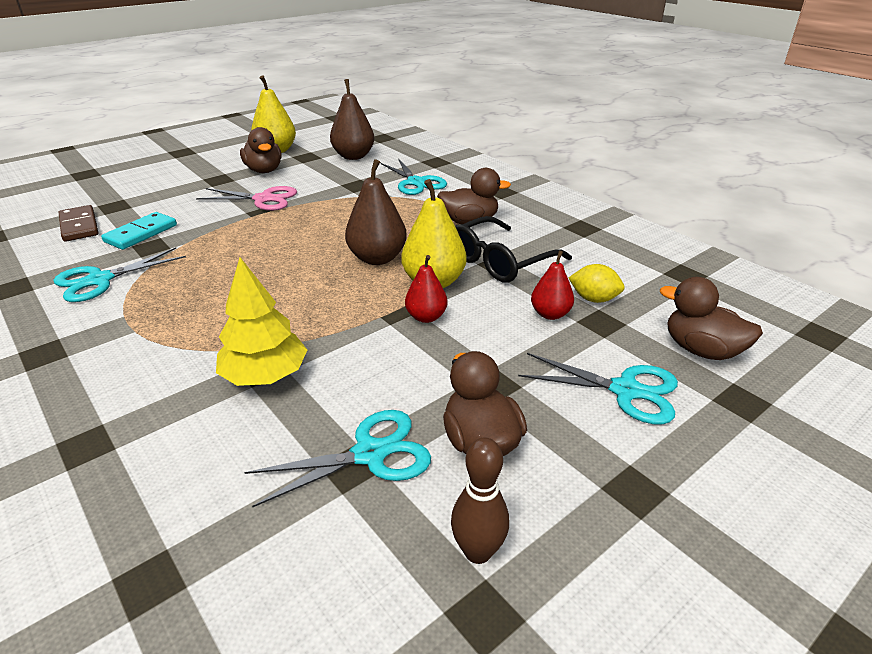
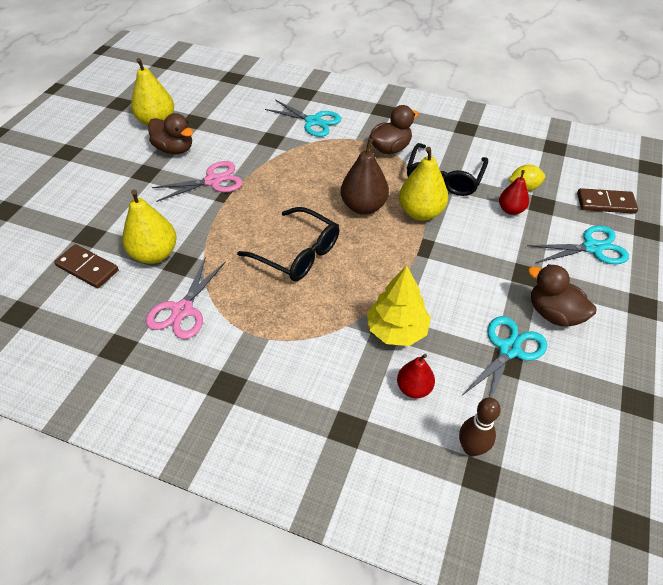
camera: 30 degrees left, 15 degrees up
(100, 280) = (183, 310): turquoise scissors -> pink scissors
(141, 233) = (154, 254): turquoise domino -> yellow pear
(260, 273) = (297, 253): none -> black glasses
(353, 156) = (233, 108): brown pear -> none
(426, 317) = (444, 243): red pear -> red pear (414, 388)
(478, 551) = (608, 374): brown bowling pin -> brown bowling pin (471, 448)
(701, 350) = (605, 203): brown duck -> brown domino

